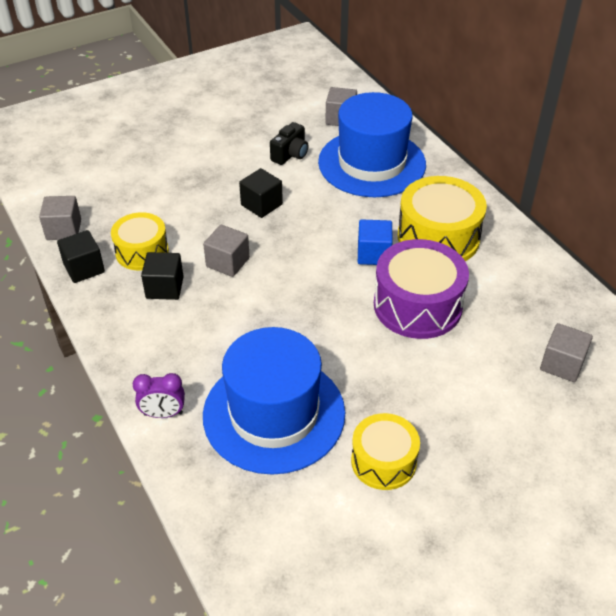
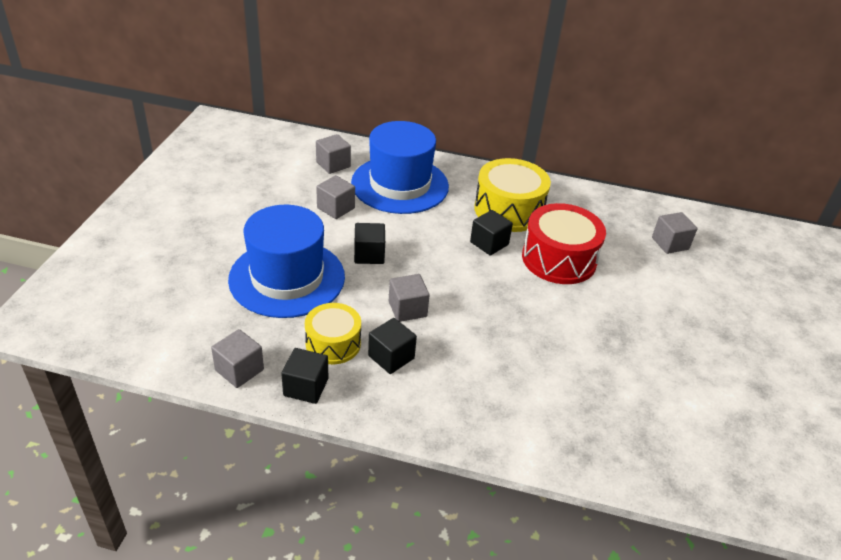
camera: 50 degrees left, 5 degrees down
(163, 414) = (525, 442): purple clock -> none
(274, 414) = (586, 385): blue hat -> blue hat (287, 278)
(290, 154) = (336, 208): black camera -> grey cube
(373, 254) = (489, 243): blue cube -> black cube
(383, 461) = (677, 363): yellow drum -> none
(417, 305) = (559, 259): purple drum -> red drum

